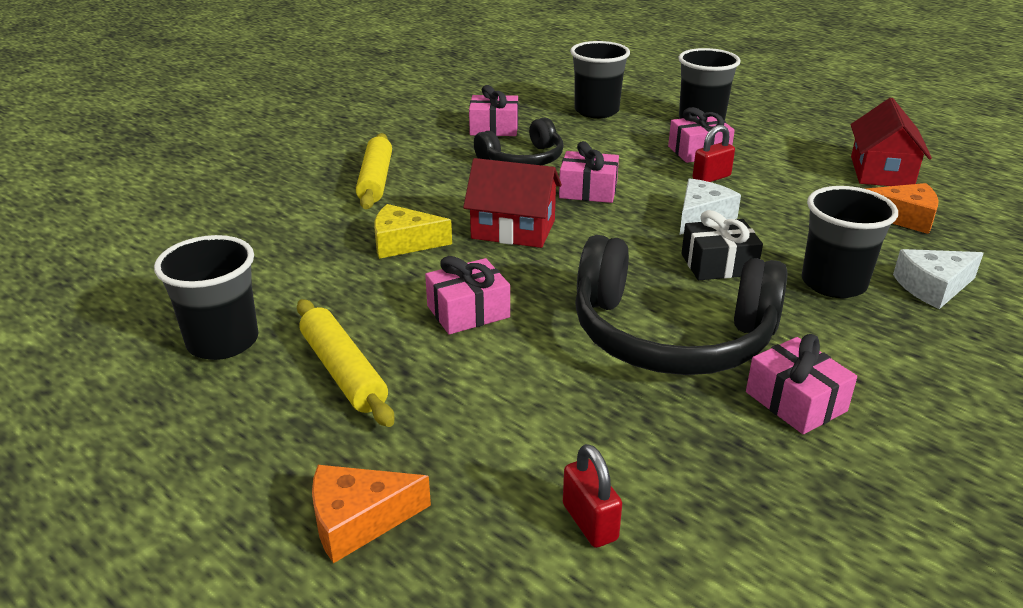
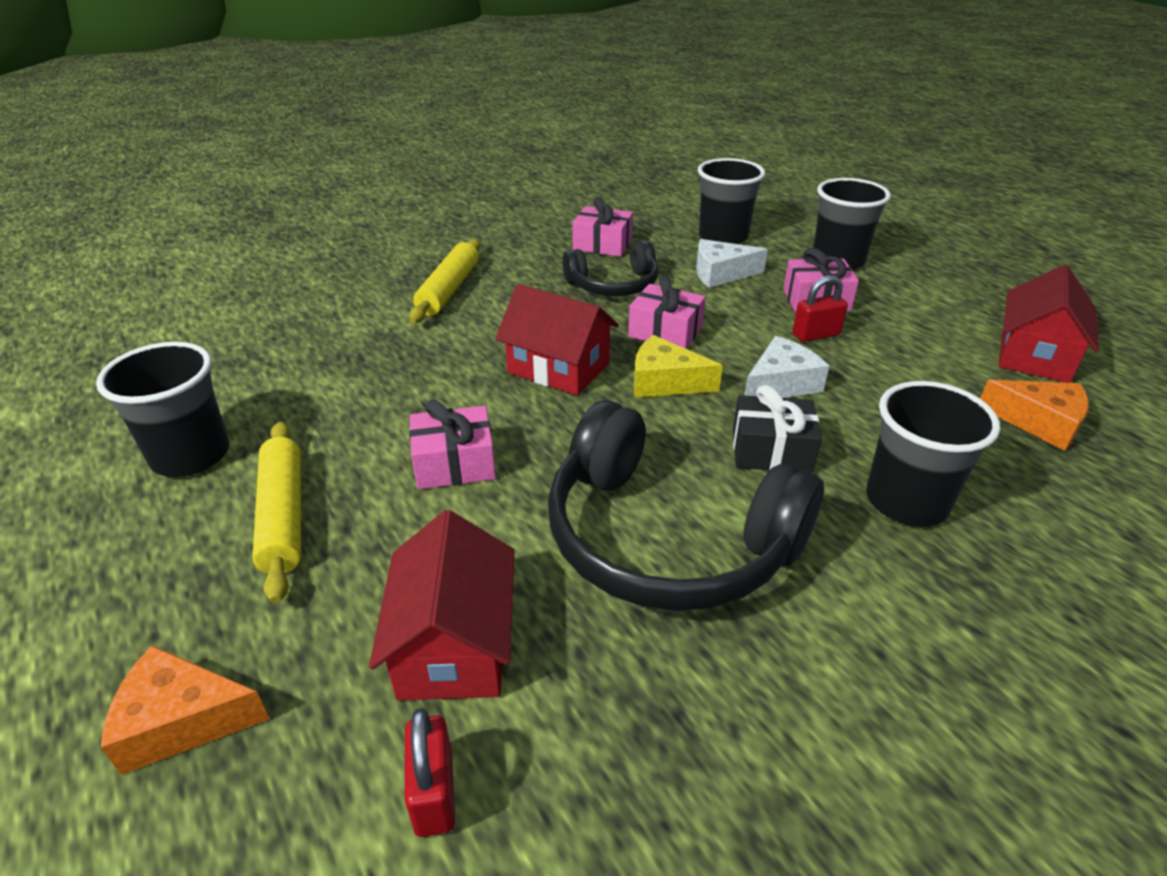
camera: 15 degrees right, 5 degrees up
(404, 243) = (435, 367): yellow cheese -> yellow cheese (665, 382)
(547, 432) = (454, 645): none -> red house
(795, 401) = (780, 668): pink gift -> none
(933, 287) = (1041, 530): white cheese -> white cheese (721, 273)

